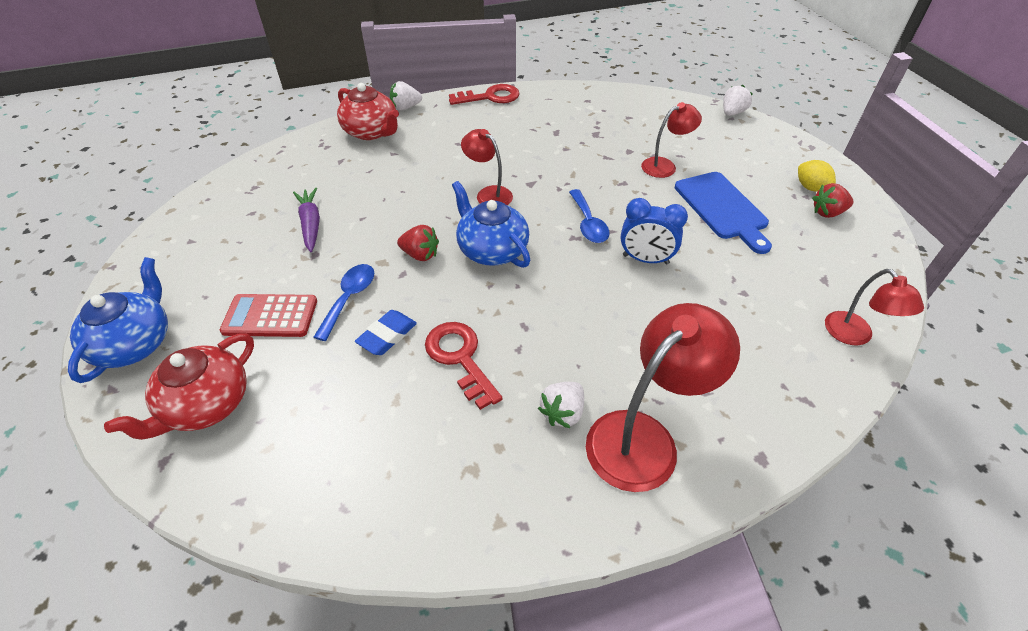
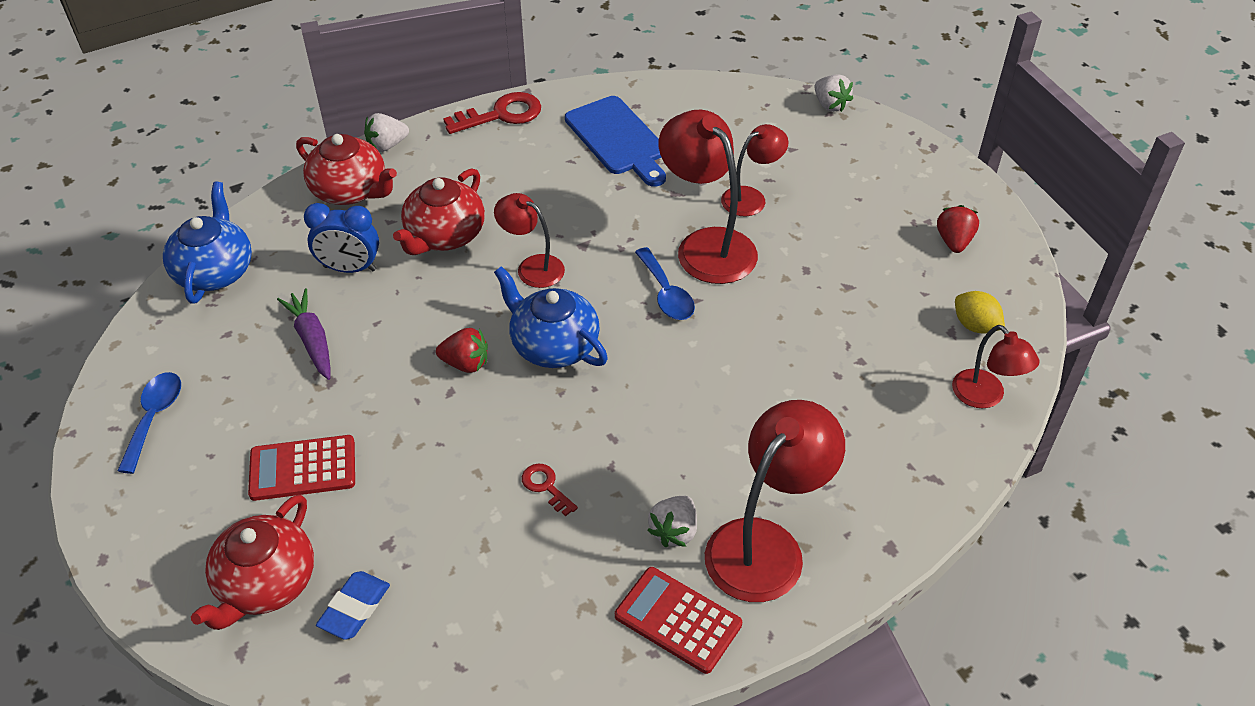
camera: 10 degrees left, 0 degrees up
(135, 344) = (148, 526): blue teapot -> blue teapot (215, 271)
(349, 298) = (393, 432): blue spoon -> blue spoon (154, 417)
(387, 335) = (453, 472): blue eraser -> blue eraser (354, 608)
(429, 166) = (444, 236): none -> red teapot
(460, 358) = (546, 486): red key -> red key, size x0.54
(552, 496) = (678, 620): none -> red calculator
(625, 194) = (706, 245): none -> red lamp
(645, 259) = (742, 333): blue clock -> blue clock (350, 268)
(722, 208) = (828, 251): blue cutting board -> blue cutting board (618, 139)
(732, 113) = (830, 105): white strawberry -> white strawberry turned 120 degrees clockwise
(810, 188) = (933, 208): yellow lemon -> yellow lemon (975, 326)
(827, 213) = (954, 241): red strawberry -> red strawberry turned 120 degrees clockwise

